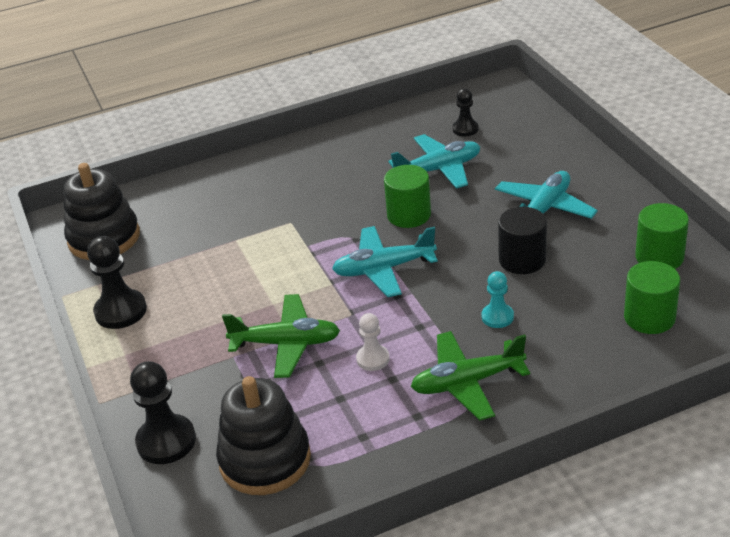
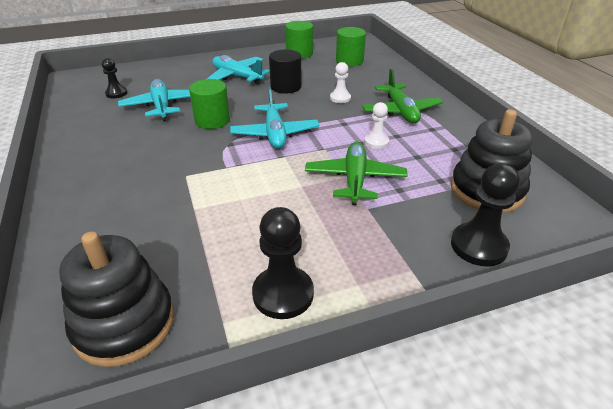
camera: 90 degrees left, 0 degrees up
(497, 317) = (340, 98): turquoise pawn -> white pawn

